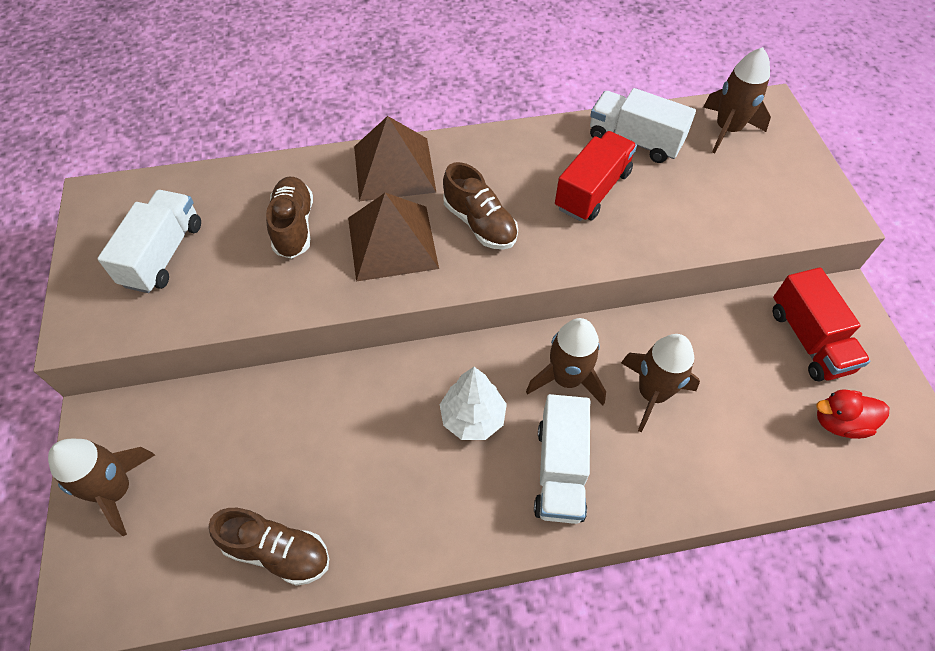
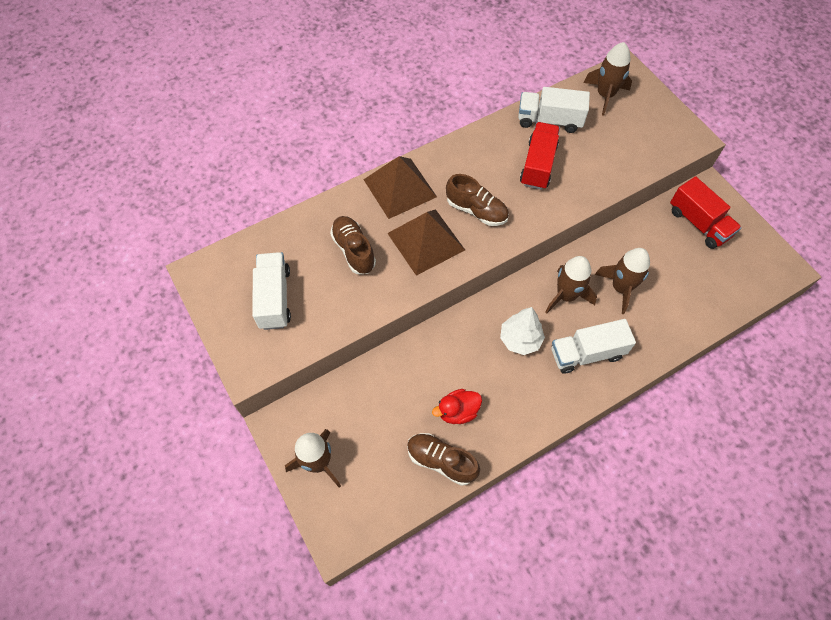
camera: 20 degrees left, 5 degrees up
(277, 551) = (441, 461): brown shoe -> brown shoe turned 150 degrees counterclockwise
(560, 470) = (586, 353): white truck -> white truck turned 90 degrees clockwise
(839, 422) = (733, 270): red duck -> red duck (457, 411)

